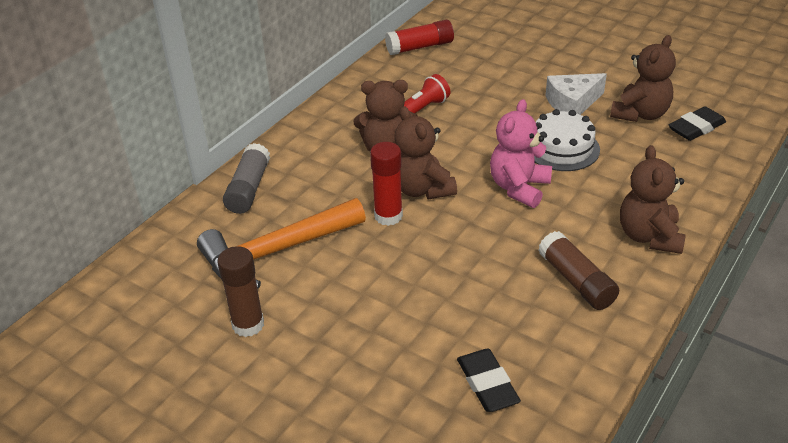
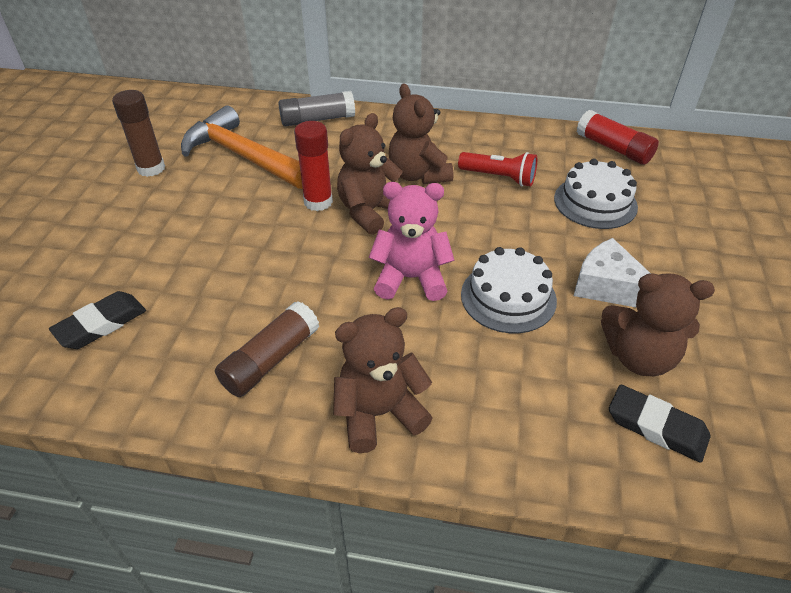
camera: 65 degrees right, 5 degrees up
(480, 77) = (595, 202): none -> white cake

